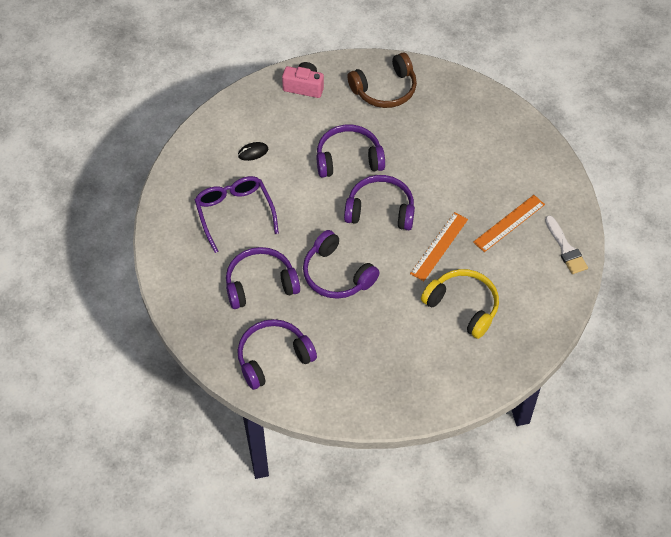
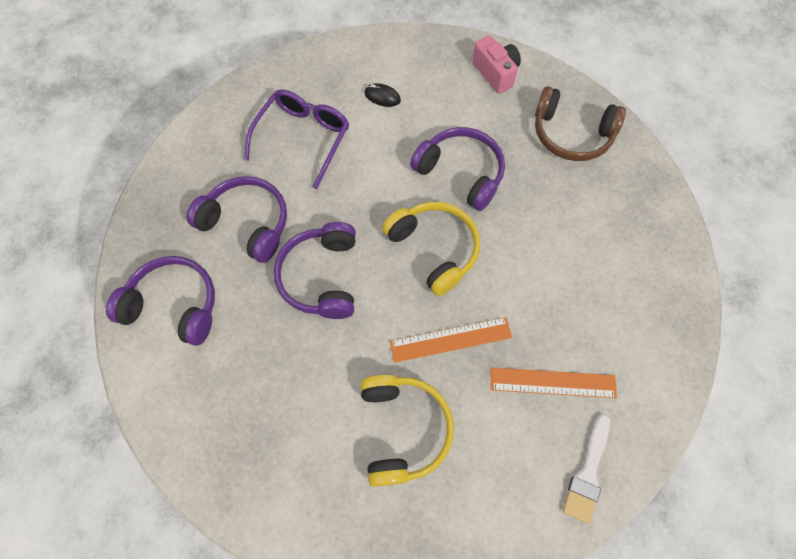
camera: 45 degrees right, 10 degrees up
(380, 210) = (434, 249): purple headphones -> yellow headphones

